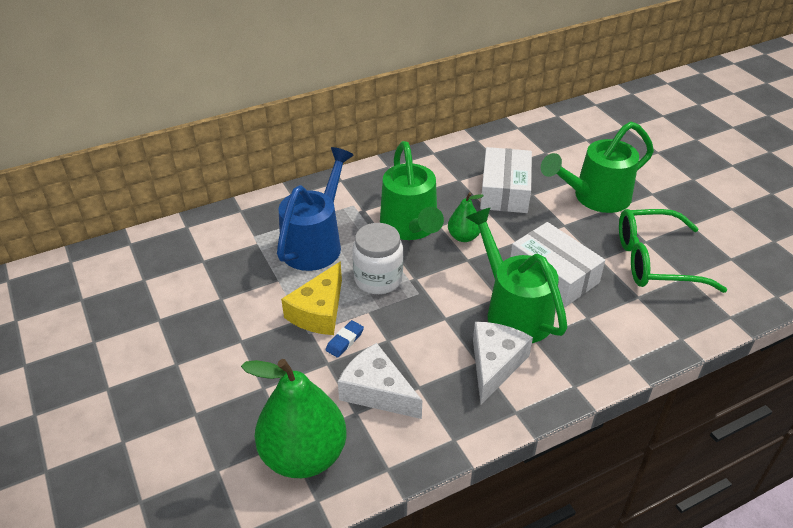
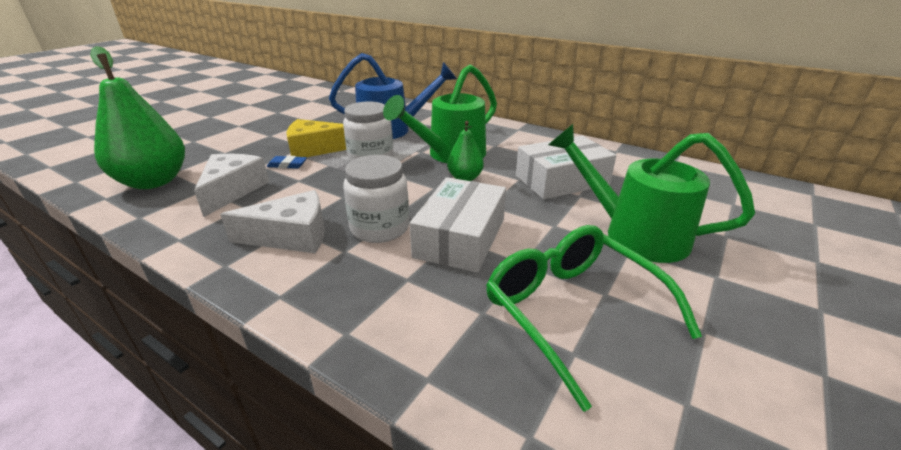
camera: 60 degrees right, 10 degrees down
(514, 311) = (380, 228): green watering can -> white jar

